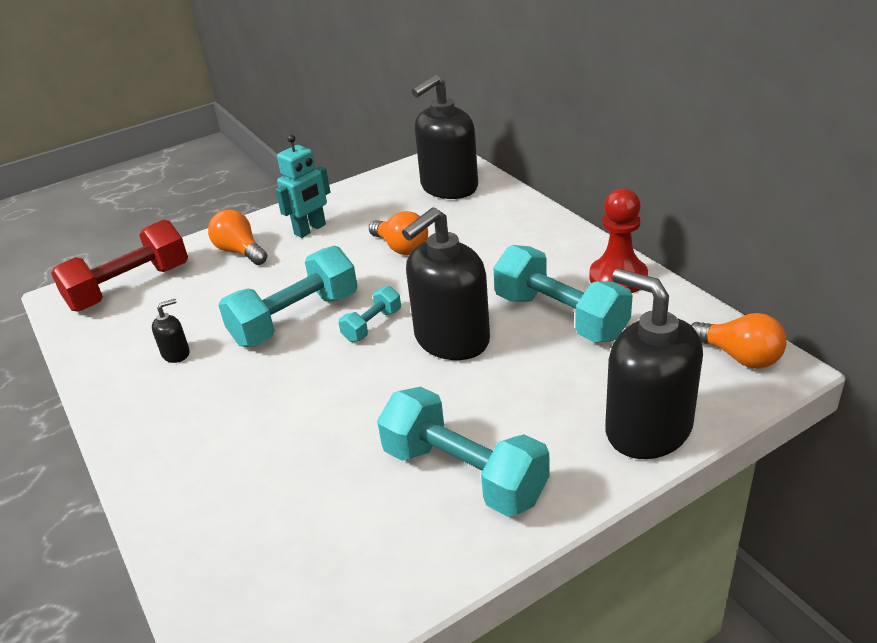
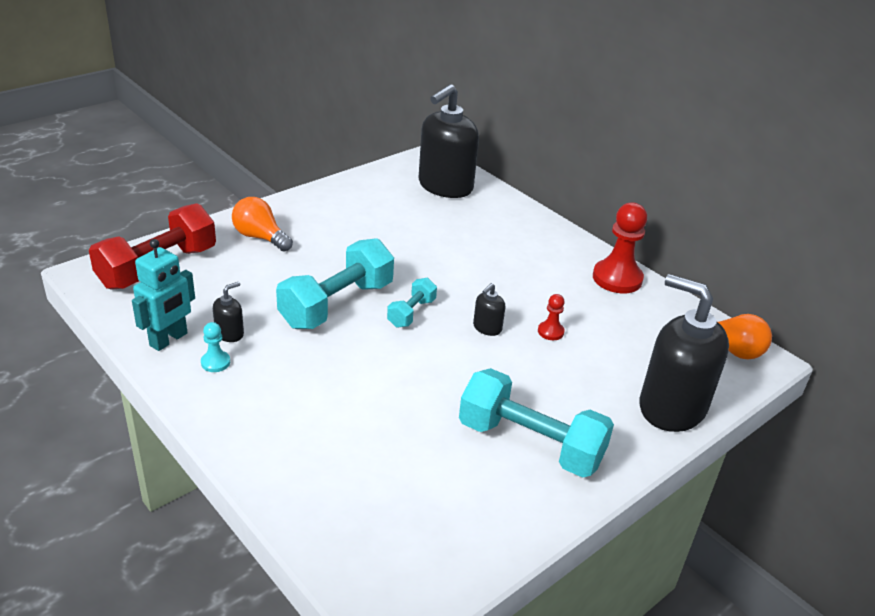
camera: 15 degrees left, 0 degrees up
(151, 385) = (215, 362): none -> turquoise pawn
(310, 230) = (324, 219): turquoise robot -> turquoise robot (169, 340)
(401, 248) = (417, 242): orange light bulb -> none
(451, 339) = (487, 328): black soap dispenser -> black soap dispenser, size x0.42
(523, 341) = (550, 332): none -> red pawn
(560, 316) = (576, 311): turquoise dumbbell -> none

